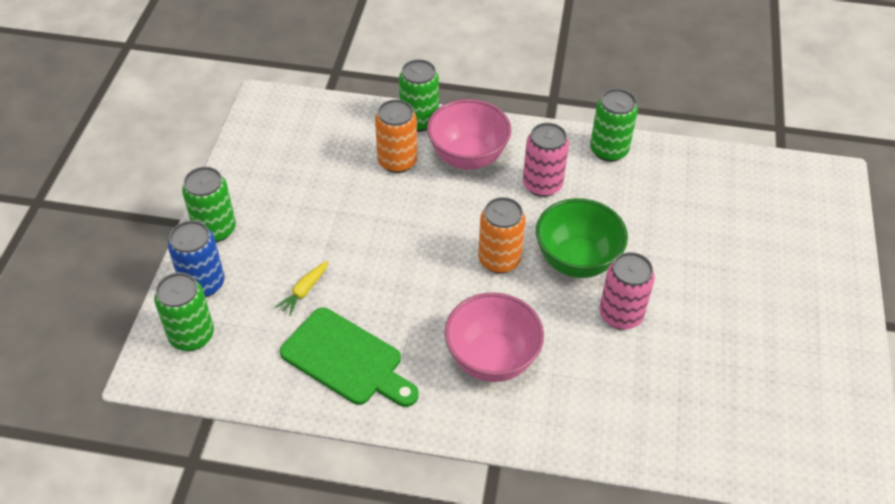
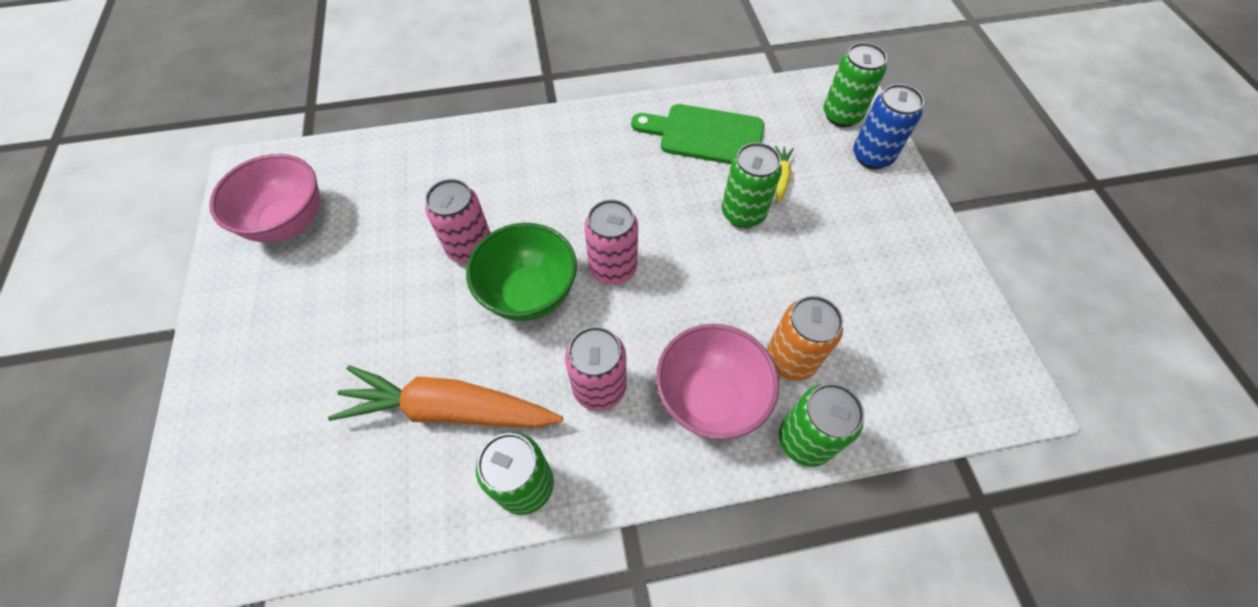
camera: 160 degrees right, 10 degrees up
(215, 229) = (910, 207): green can -> green can (743, 213)
(492, 359) = (582, 171): pink bowl -> pink bowl (290, 223)
(499, 260) = (613, 268): orange can -> pink can
(654, 203) = (449, 409): none -> orange carrot

